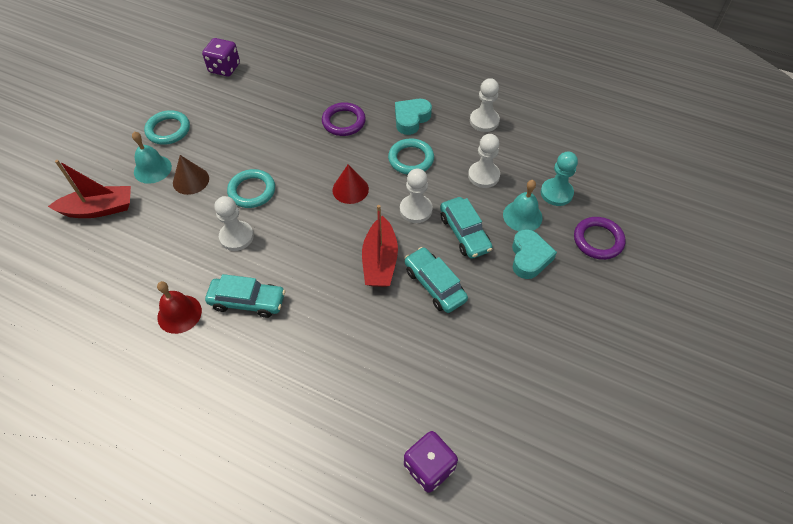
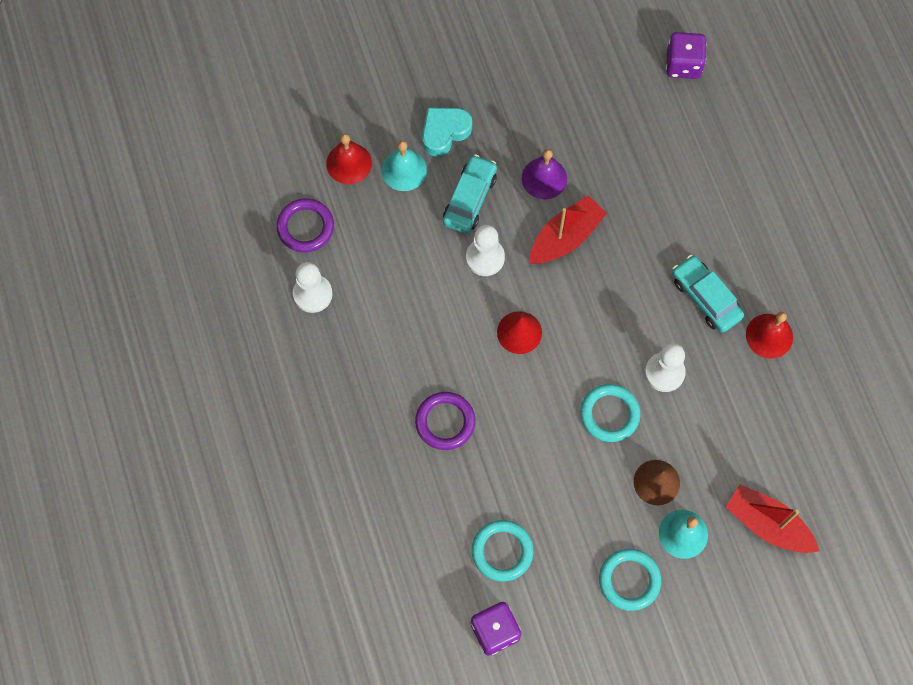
camera: 135 degrees left, 15 degrees up
(411, 119) = (377, 362): turquoise heart -> none
(411, 159) = (430, 315): turquoise ring -> turquoise ring (502, 551)
(434, 285) = (544, 178): turquoise car -> purple bell
(483, 175) = (387, 237): white pawn -> none
(556, 193) = (349, 163): turquoise pawn -> red bell
(598, 240) = (373, 96): purple ring -> purple ring (305, 227)

